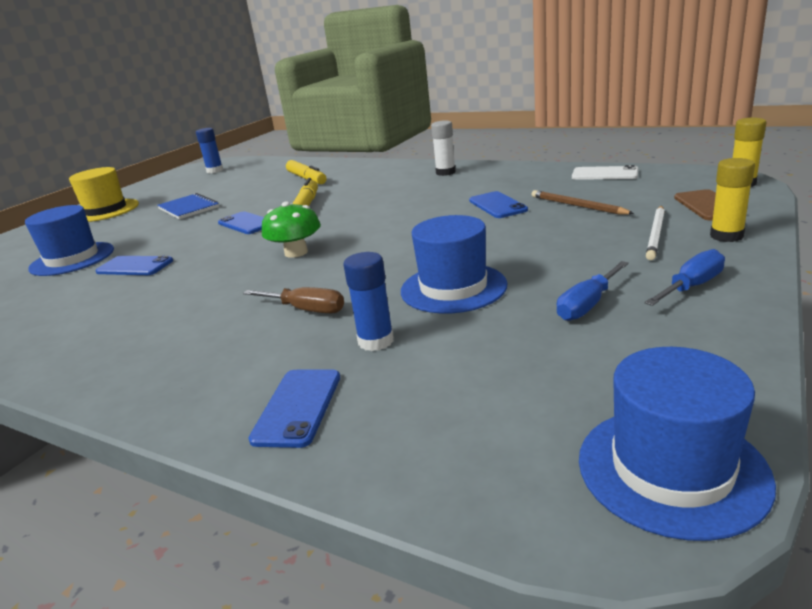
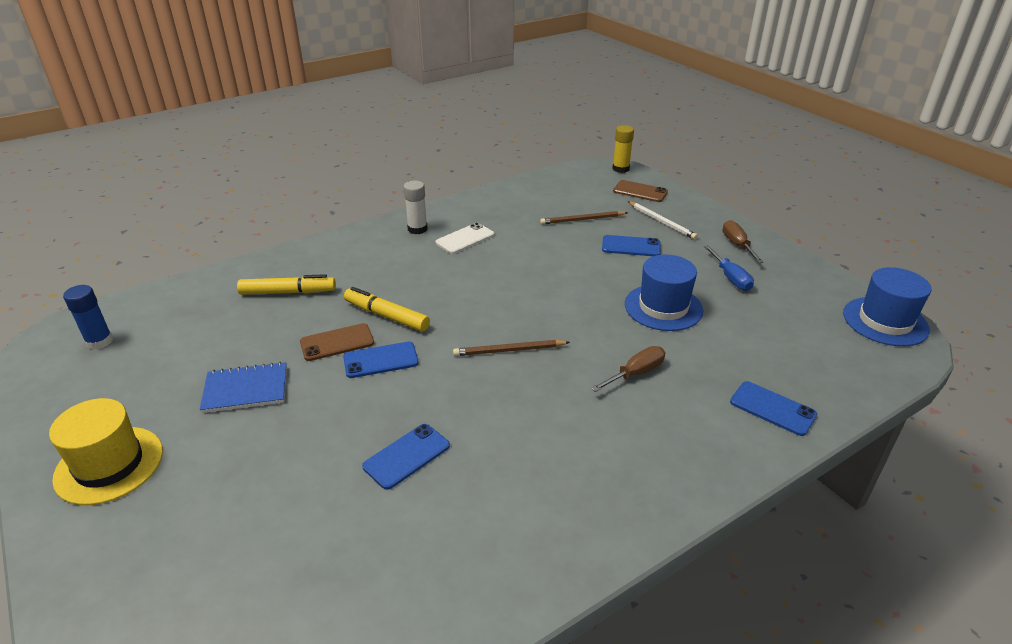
camera: 65 degrees left, 10 degrees up
(72, 259) = (300, 509): blue hat -> none
(258, 207) = (337, 342): none -> brown phone
(296, 252) = (509, 350): green mushroom -> brown pencil
(376, 341) = (712, 358): blue glue stick -> none
(497, 205) = (537, 241): blue phone -> blue phone (631, 246)
(604, 174) = (536, 187): white phone -> white phone (465, 239)
(691, 286) = (737, 245): blue screwdriver -> brown screwdriver
(726, 236) = (688, 208): yellow glue stick -> none

